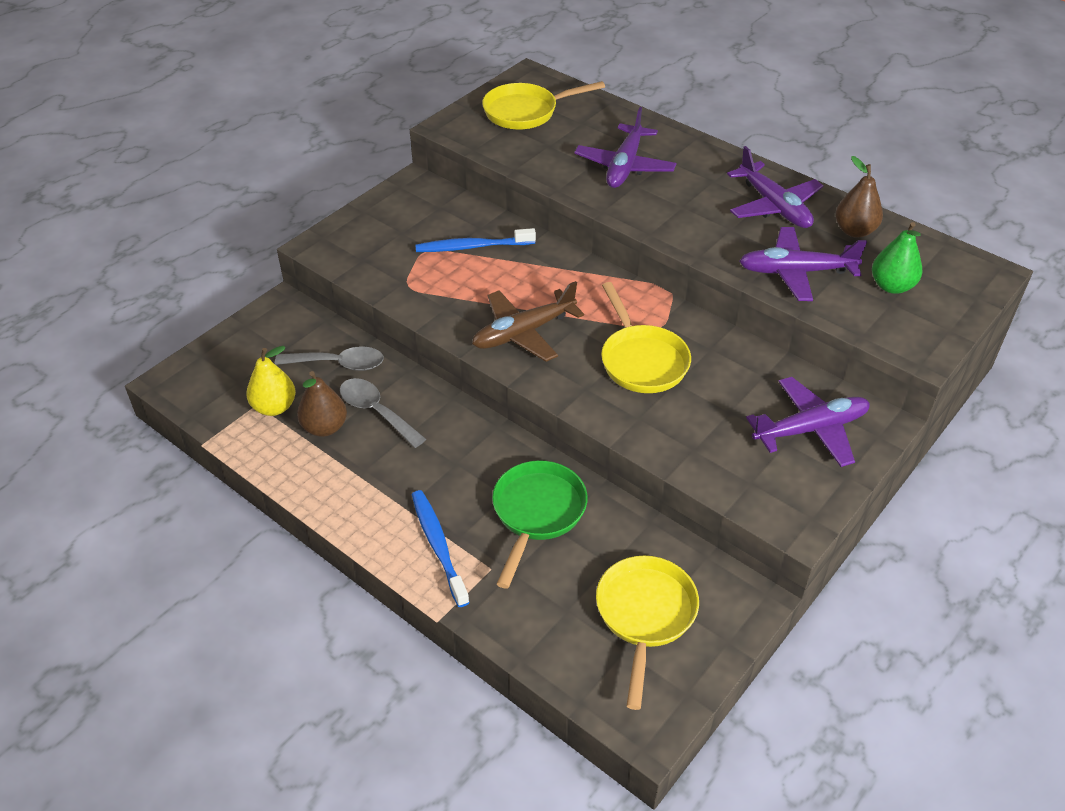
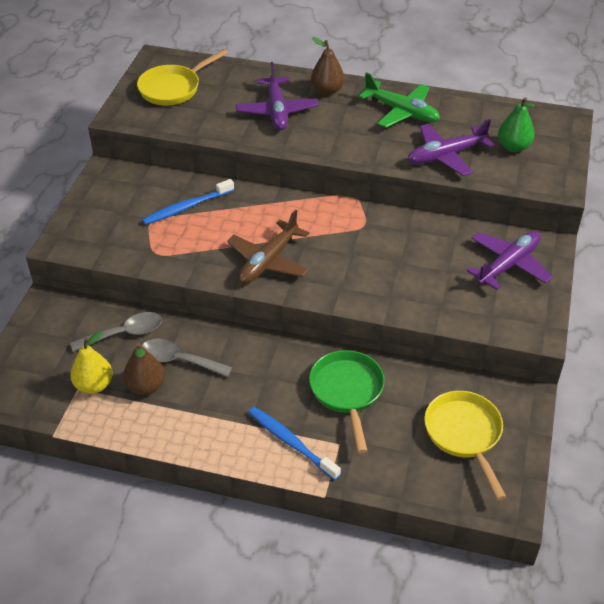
camera: 25 degrees left, 0 degrees up
(642, 361) = (367, 254): yellow pan -> none
(774, 206) = (402, 112): purple plane -> green plane
(854, 231) = (466, 114): brown pear -> brown pear (327, 90)

